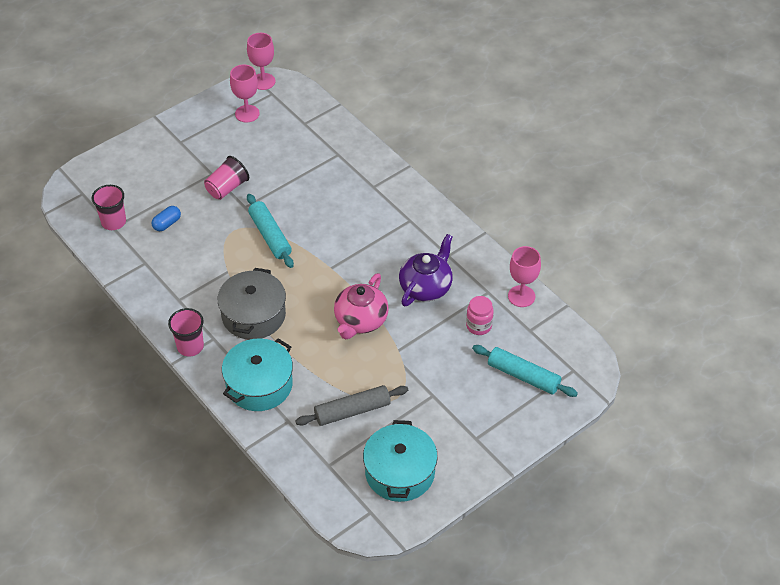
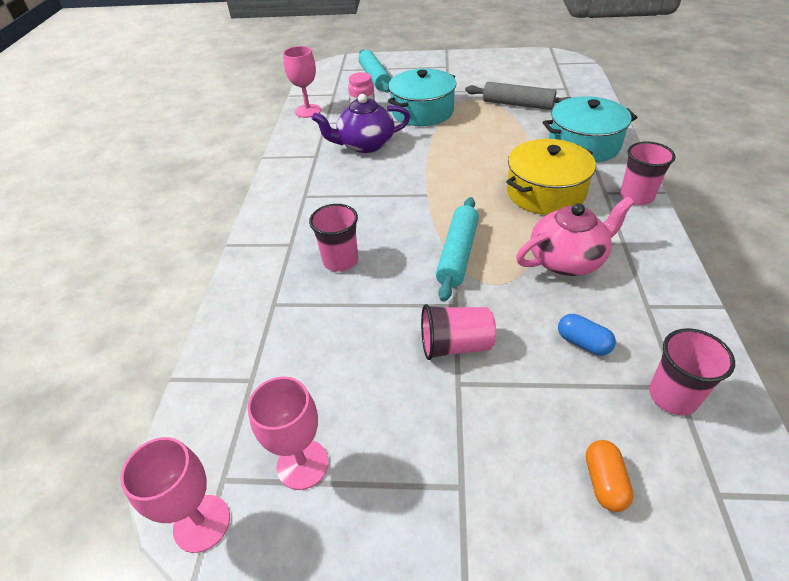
camera: 135 degrees left, 5 degrees down
(127, 173) = (604, 482): none -> orange capsule
(167, 224) = (583, 343): blue capsule -> blue capsule turned 45 degrees clockwise
(253, 315) = (545, 192): grey pot -> yellow pot
(332, 194) = (340, 260): none -> pink cup
(360, 321) = (448, 147): pink teapot -> pink teapot (567, 260)
(400, 472) = (517, 70): turquoise pot -> turquoise pot (422, 111)

